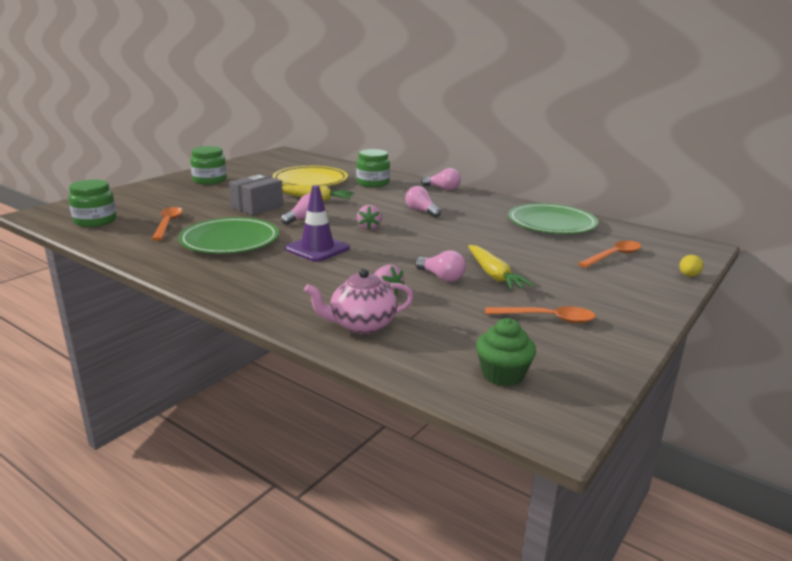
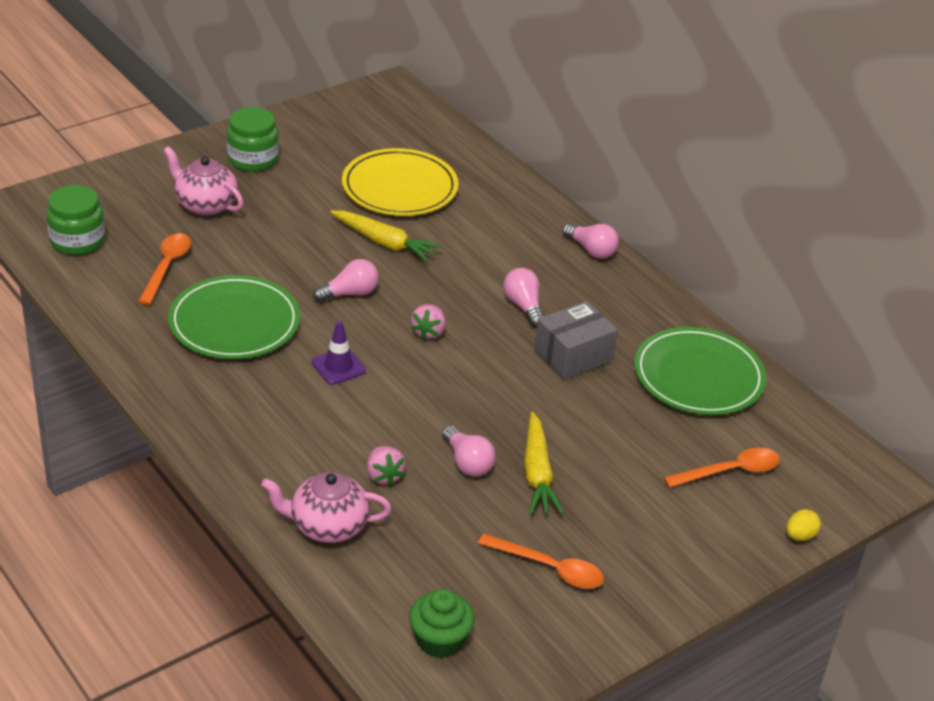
camera: 15 degrees right, 15 degrees up
(185, 198) = (205, 204): none -> pink teapot
(257, 206) = (296, 247): grey box -> grey box (573, 355)
(317, 249) = (338, 366): purple traffic cone -> purple traffic cone, size x0.65
(373, 183) = (491, 213): green jar -> none

